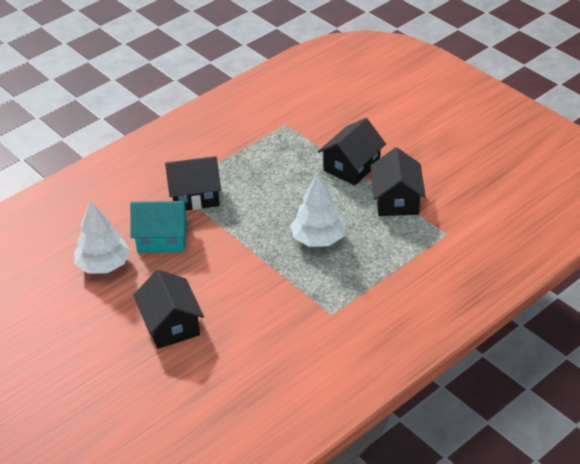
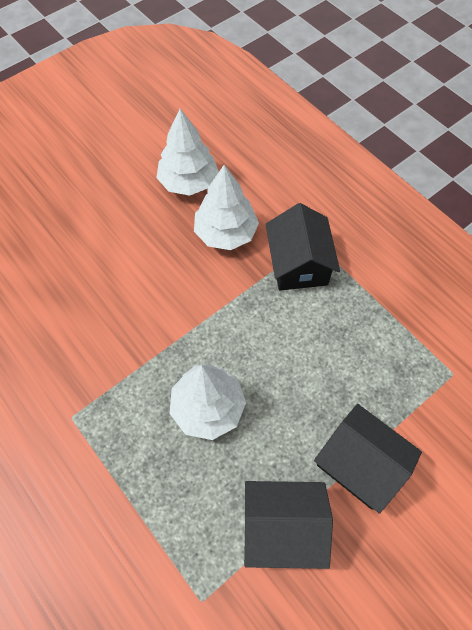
camera: 90 degrees right, 20 degrees up
(162, 238) = (225, 233): turquoise house -> white tree
(171, 324) = (89, 246): black house -> none

